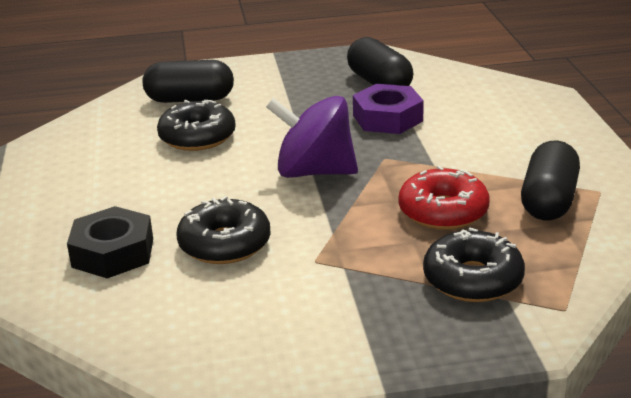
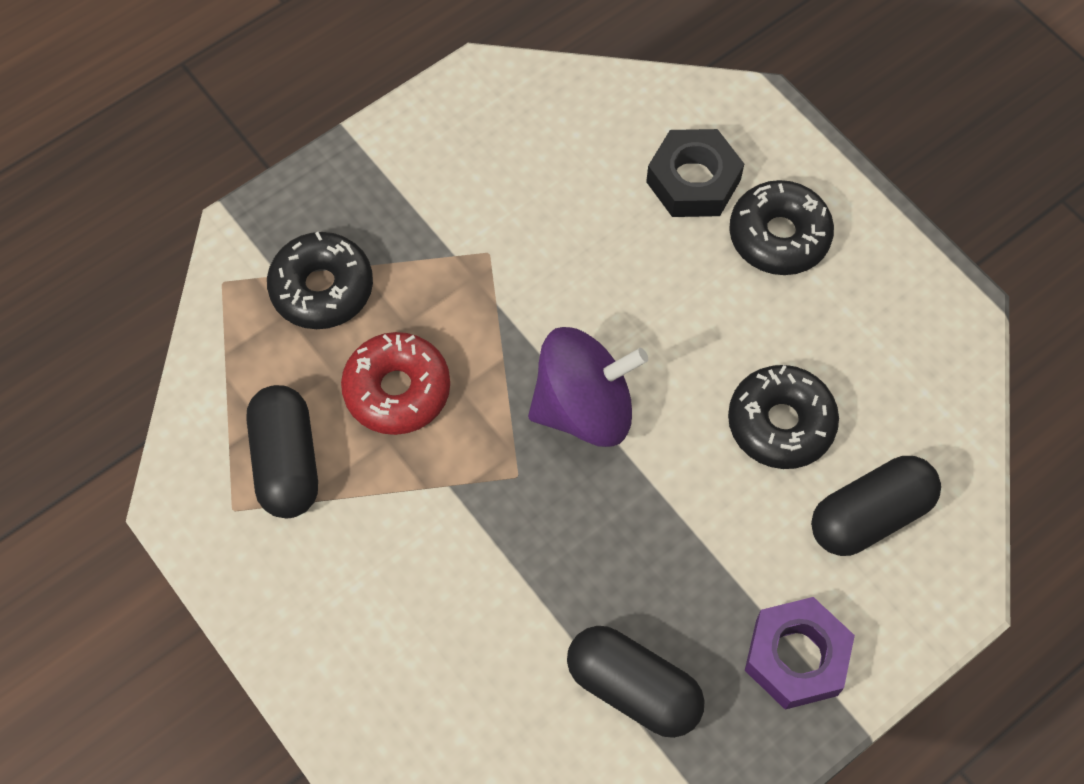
camera: 150 degrees right, 35 degrees up
(225, 244) = (594, 239): black donut -> black donut (779, 236)
(387, 118) = (565, 581): purple nut -> purple nut (796, 657)

